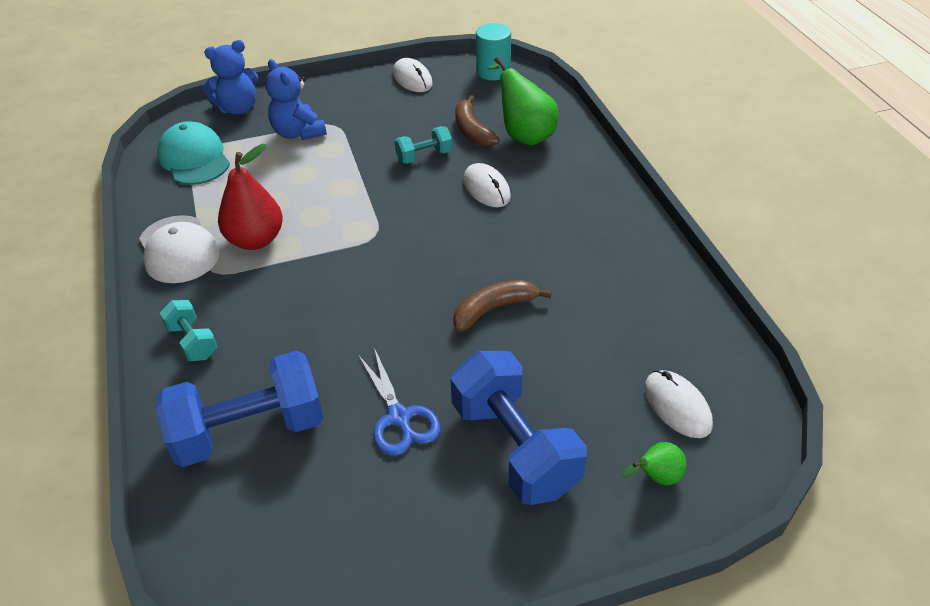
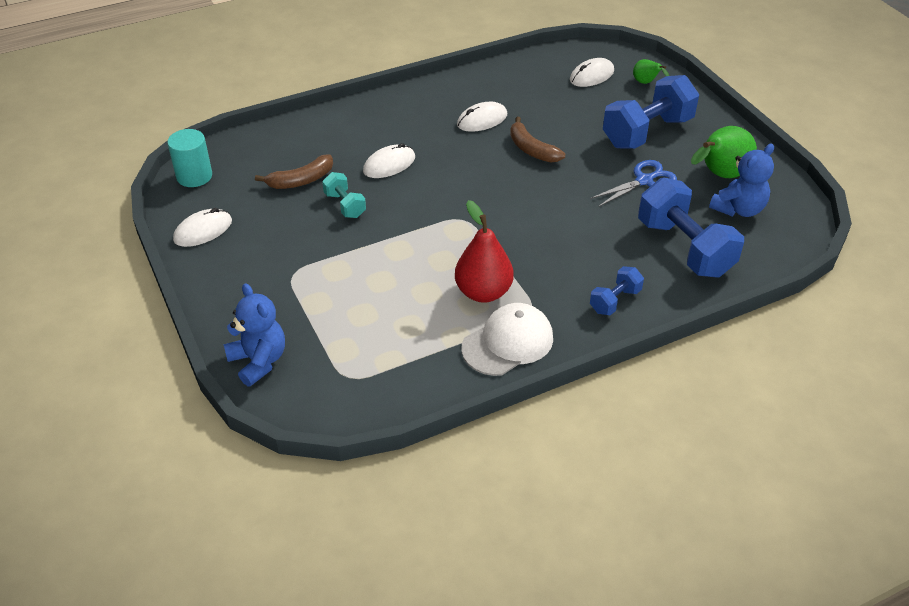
camera: 100 degrees left, 0 degrees up
(192, 341) = (615, 301): turquoise dumbbell -> blue dumbbell
(194, 158) = (360, 373): turquoise cap -> none
(298, 133) = (308, 299): blue teddy bear -> blue teddy bear (738, 209)
(524, 135) = (308, 150): green pear -> green pear (719, 175)
(566, 270) = (482, 120): none -> white mouse

